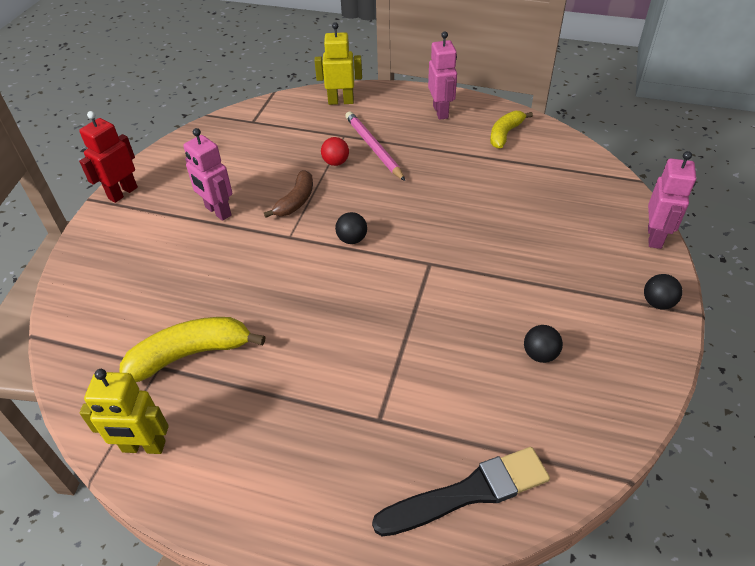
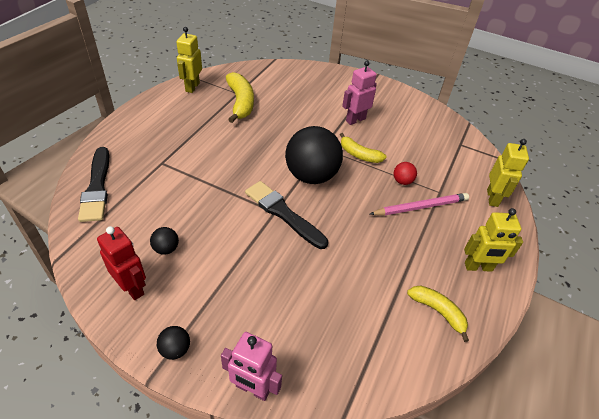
camera: 95 degrees right, 0 degrees up
(122, 193) = (381, 85): red robot -> red robot (132, 287)
(296, 201) = (359, 154): brown banana -> yellow banana
(352, 239) = (311, 176): black ball -> black ball, size x2.41
(430, 254) = (283, 213): none -> black brush
(441, 112) = (478, 267): pink robot -> yellow robot

